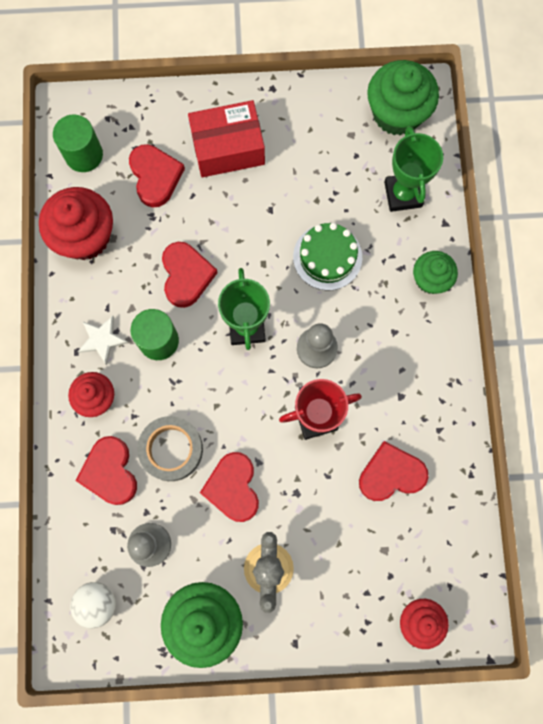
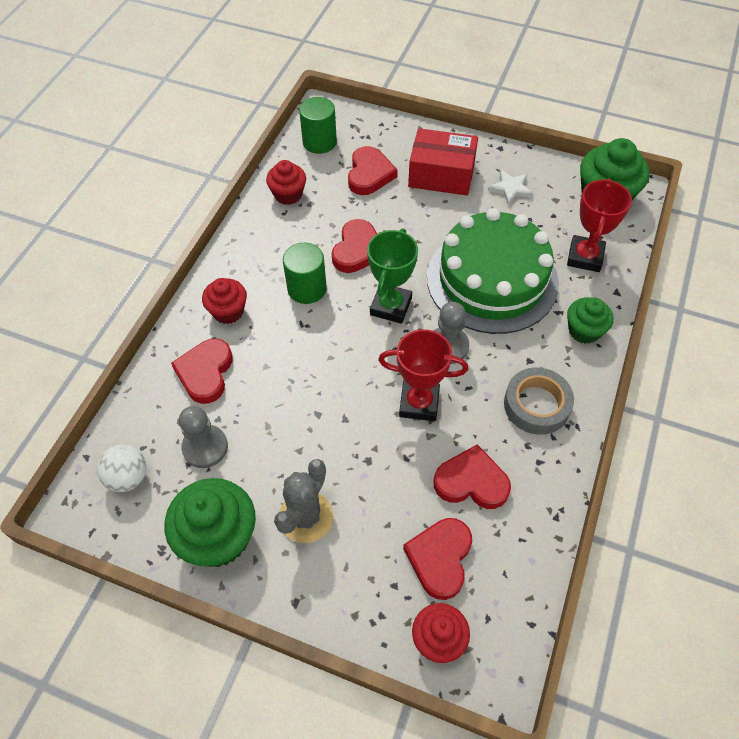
camera: 25 degrees right, 20 degrees down
(85, 236) = (288, 194): red cupcake -> red cupcake, size x0.60
(102, 340) = (259, 270): white star -> white star (510, 189)
(171, 449) = (270, 376): grey tape -> grey tape (536, 405)
(233, 488) = (309, 431): red heart -> red heart (440, 558)
(327, 257) = (492, 280): green cake -> green cake, size x1.91
(403, 194) = (585, 257): green trophy -> red trophy

